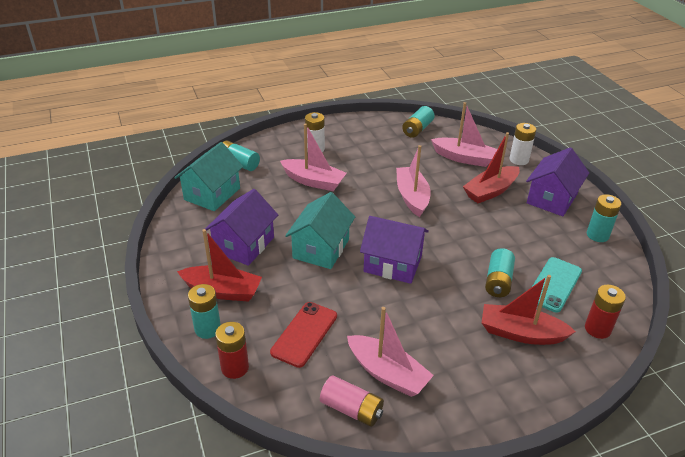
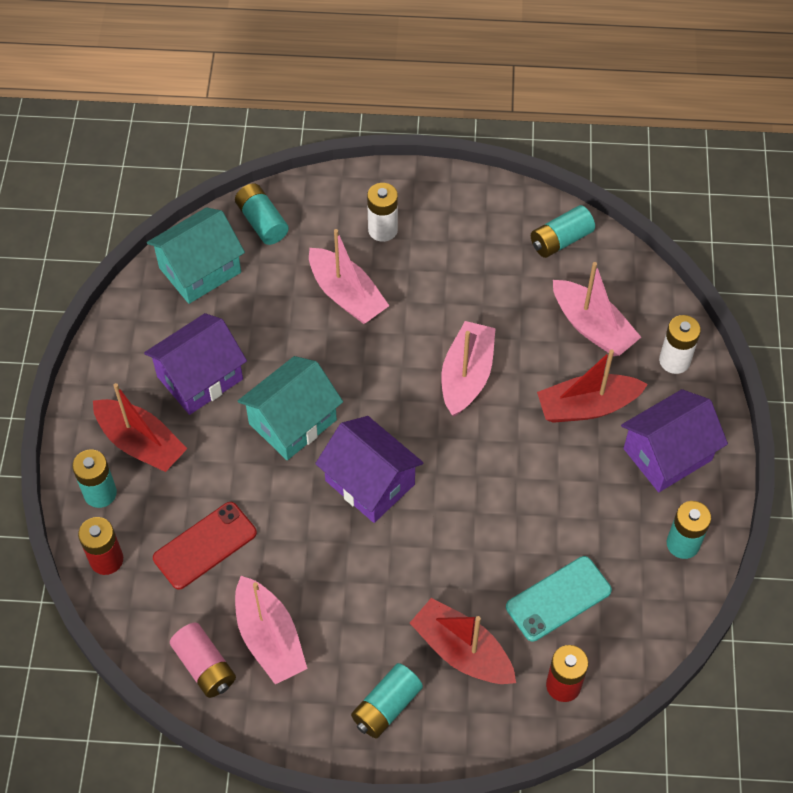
camera: 25 degrees right, 20 degrees up
(498, 281) = (488, 564): turquoise battery -> turquoise battery (386, 706)

